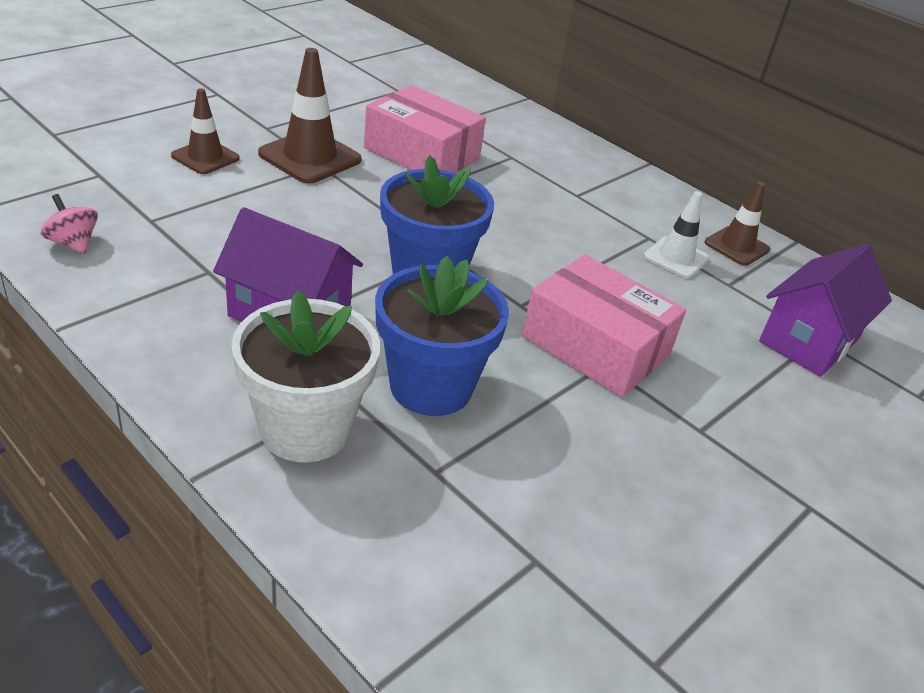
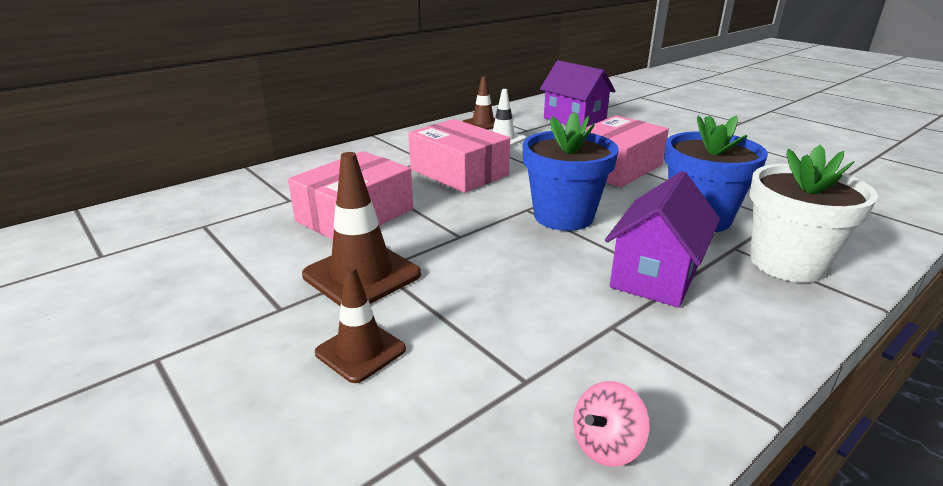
camera: 80 degrees left, 10 degrees down
(544, 215) = (459, 172): none -> pink box

